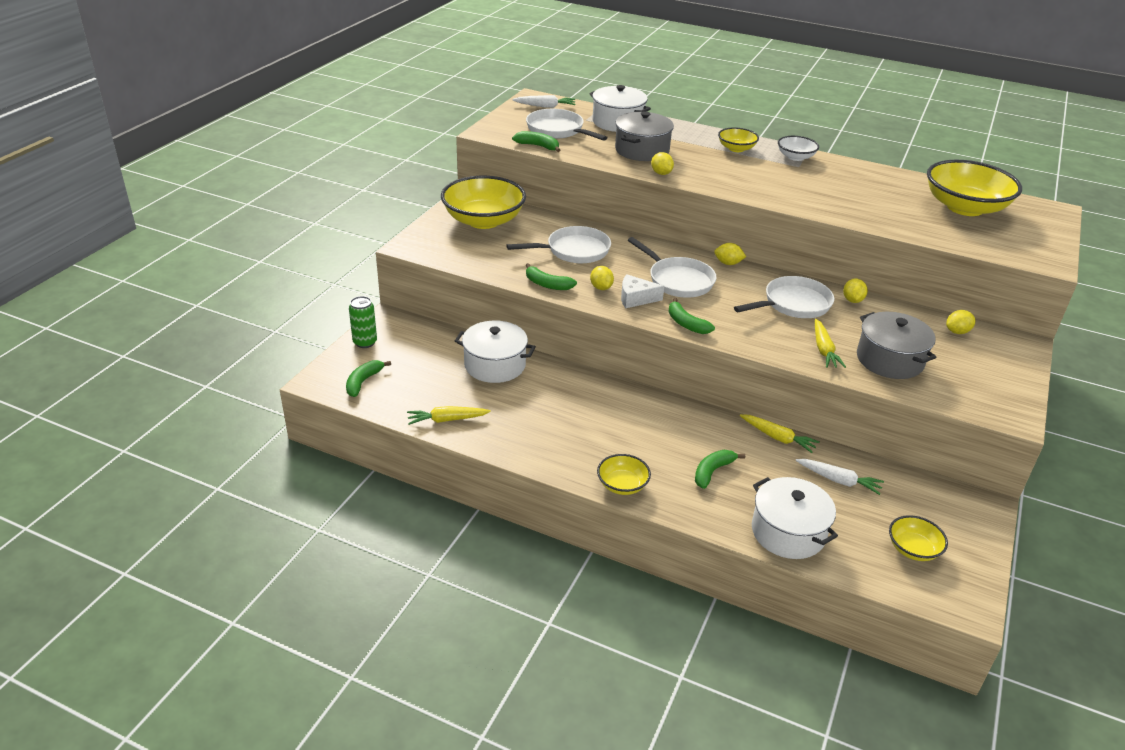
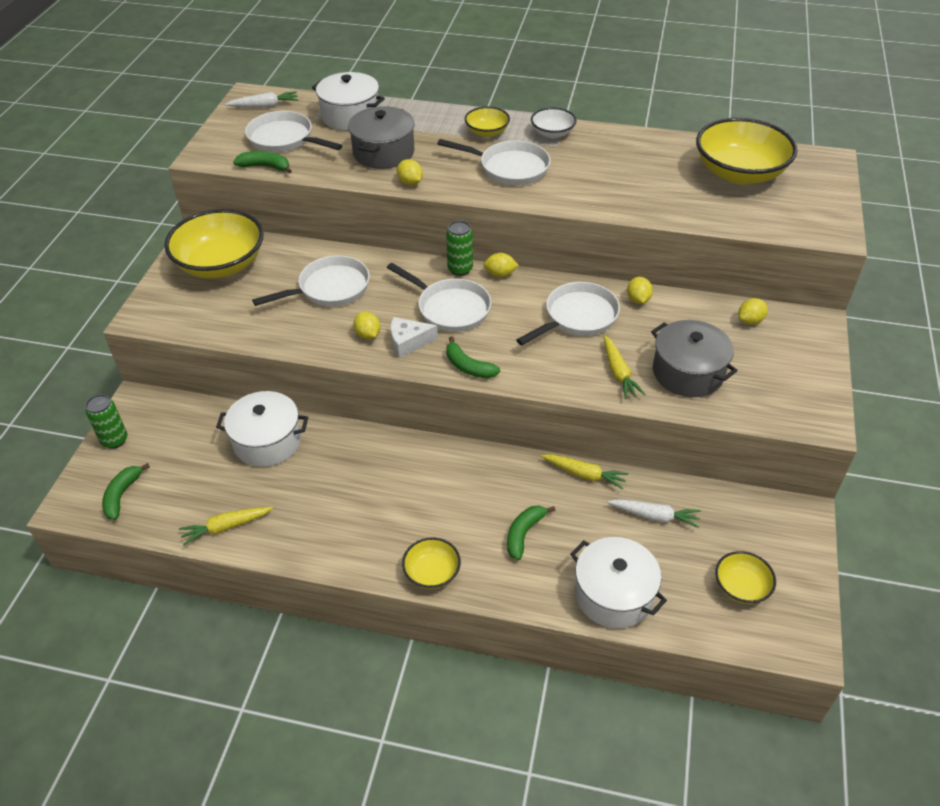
camera: 10 degrees left, 10 degrees up
(547, 284) = (307, 342): green banana -> none
(692, 254) = (460, 269): none -> green can
(751, 175) = (509, 168): none -> white pan

